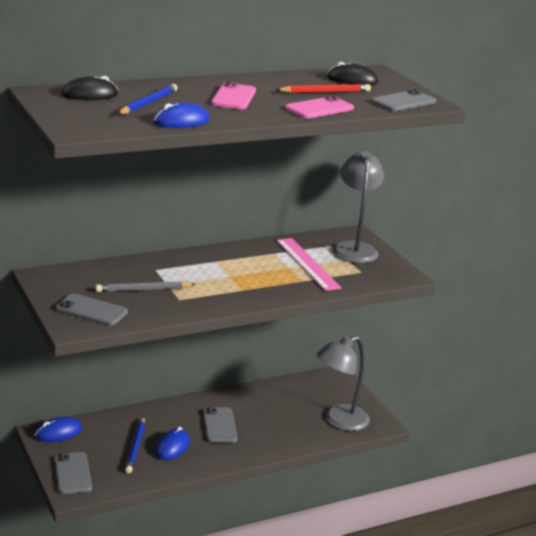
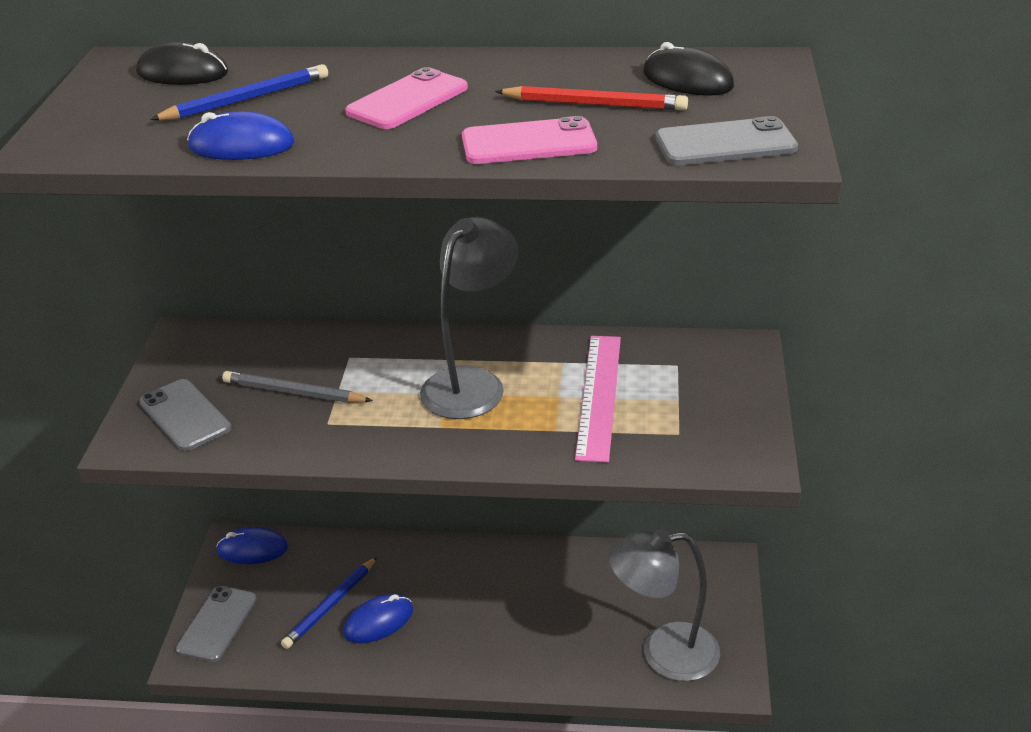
camera: 35 degrees right, 10 degrees up
(219, 425) = (473, 604): grey phone -> none
(354, 248) = (713, 380): grey lamp -> grey lamp (472, 383)

